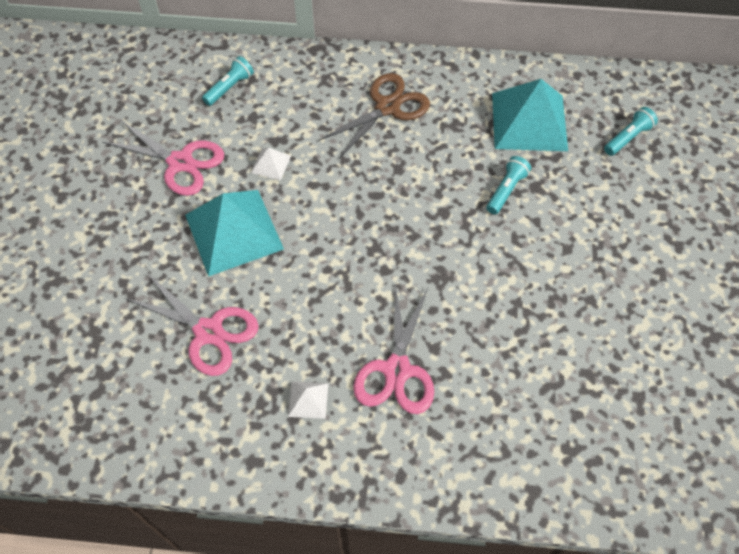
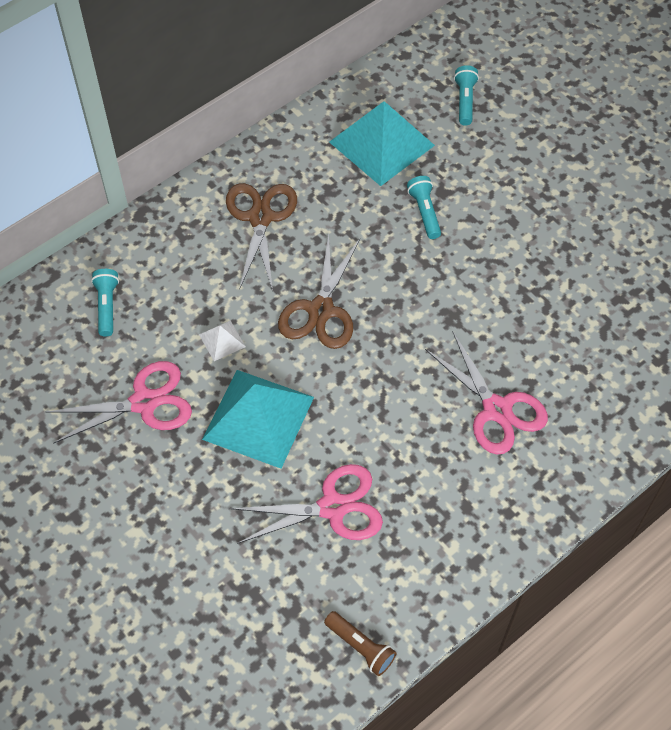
camera: 45 degrees left, 0 degrees up
(113, 441) = (360, 646): none -> brown flashlight
(308, 399) = (461, 486): white pyramid -> none
(355, 197) = (320, 310): none -> brown scissors

